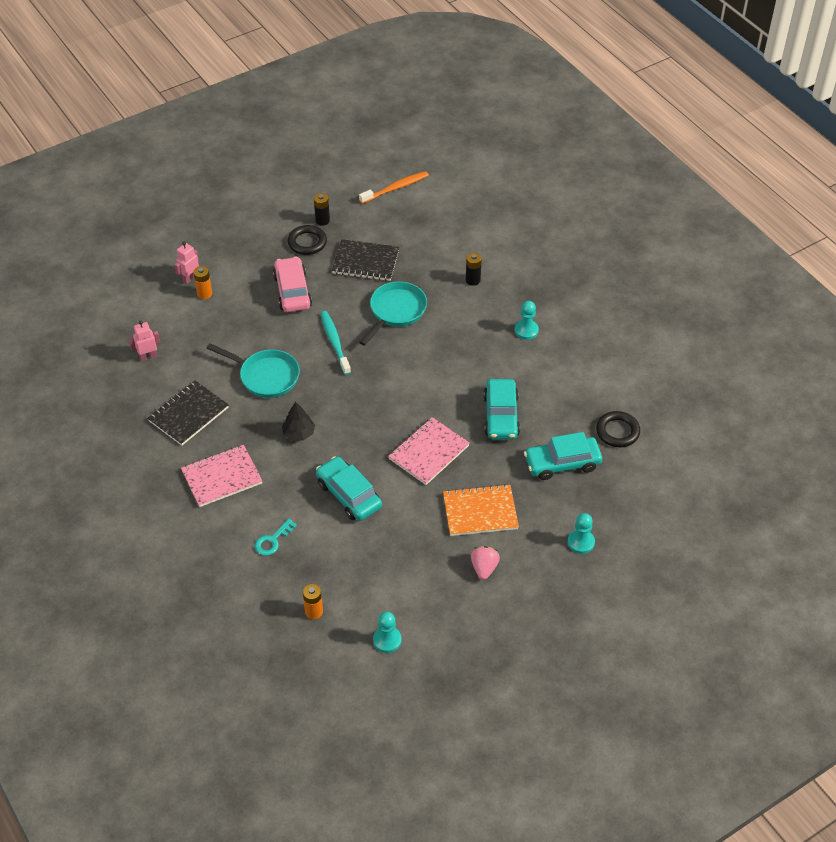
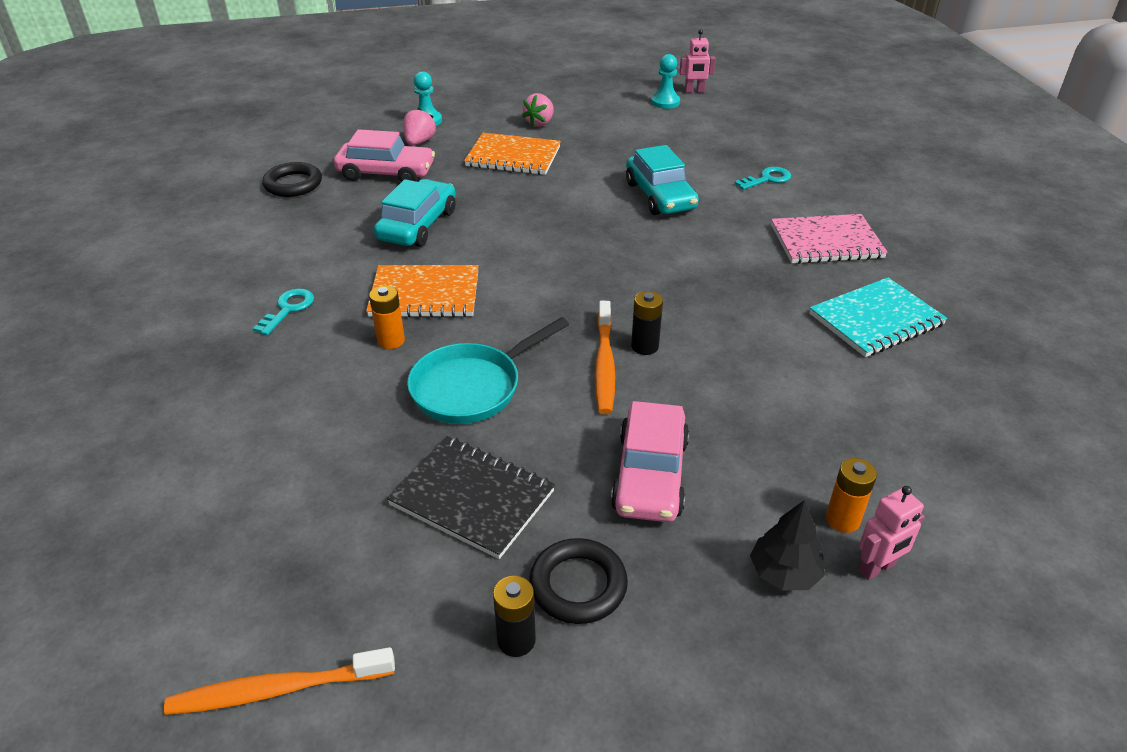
camera: 160 degrees left, 10 degrees down
(148, 357) = (958, 421): pink robot -> pink robot (694, 91)
(188, 414) = (876, 320): black notebook -> turquoise notebook
(265, 376) = (739, 342): turquoise pan -> none
(299, 433) = (705, 263): black tree -> black tree (784, 572)
(314, 611) = (733, 128): orange battery -> orange battery (391, 341)
(334, 342) = (604, 364): turquoise toothbrush -> orange toothbrush
(428, 452) = (538, 211): pink notebook -> none
(458, 361) = (425, 294): none -> orange notebook
(473, 280) = (298, 406): black battery -> black battery (644, 346)
(526, 330) = (288, 309): turquoise pawn -> turquoise key
(562, 463) = (386, 173): turquoise car -> pink car
(565, 509) = (419, 142): none -> pink strawberry

